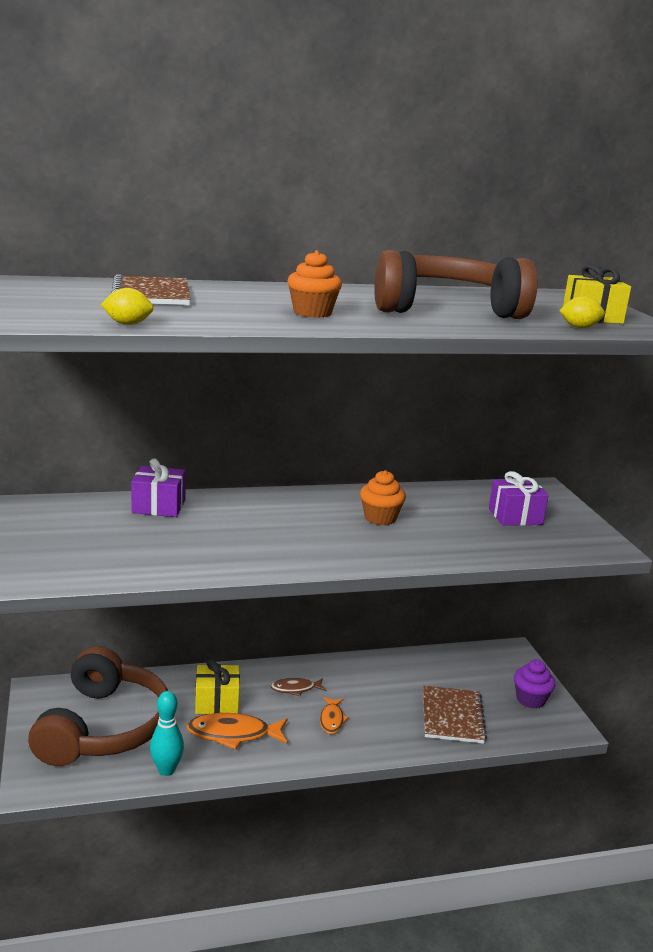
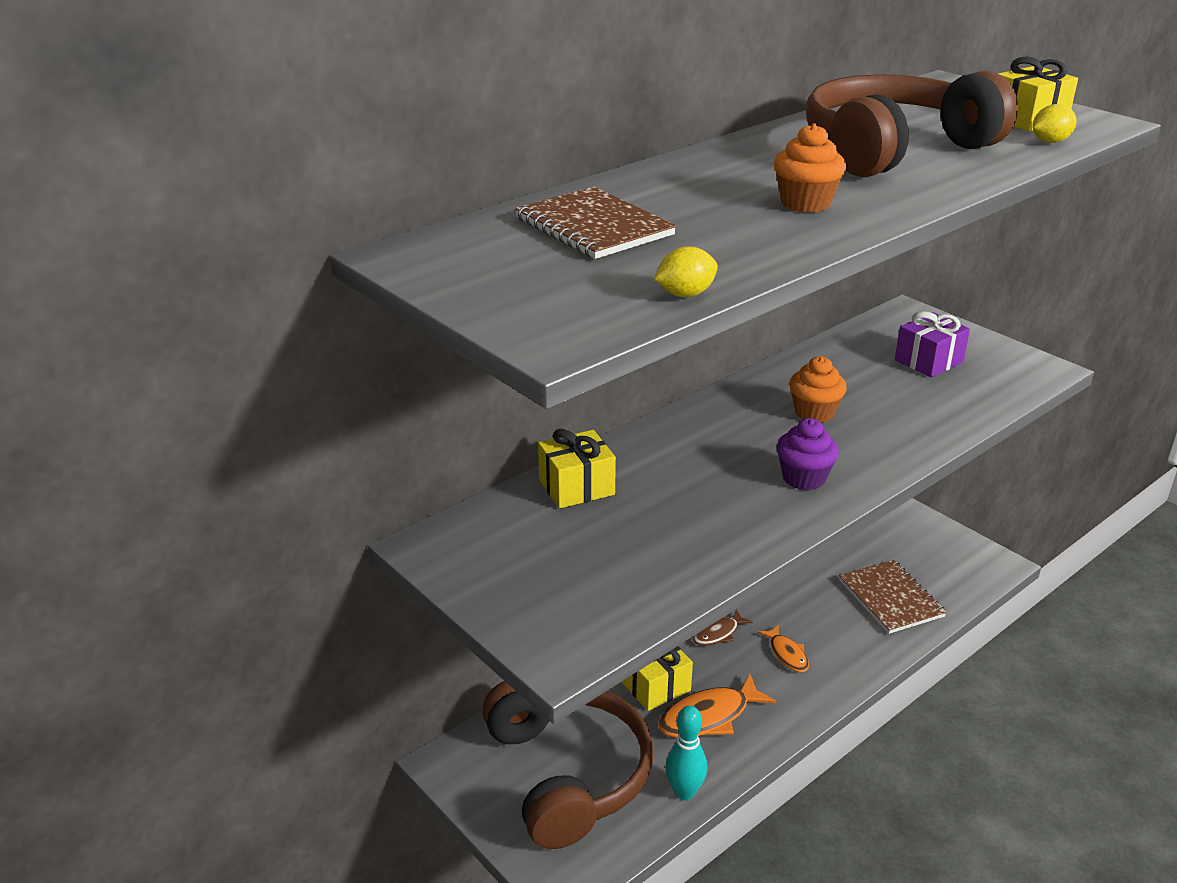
camera: 25 degrees left, 10 degrees up
(158, 506) = (576, 487): purple gift -> yellow gift
(530, 699) = (940, 548): purple cupcake -> purple cupcake (804, 478)

